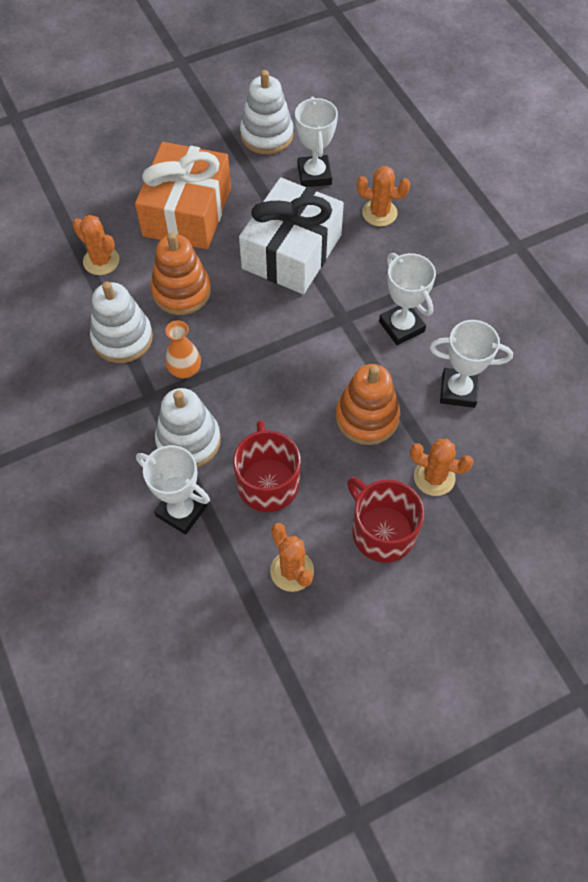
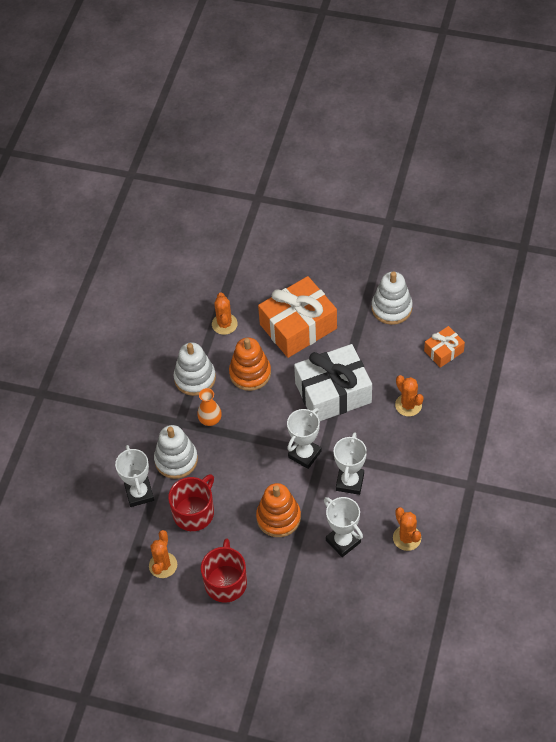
camera: 45 degrees right, 5 degrees down
(314, 175) = (394, 353): white trophy -> white trophy (304, 454)
(360, 142) = (443, 351): none -> orange gift
(434, 477) = (281, 576): orange cactus -> orange cactus (407, 538)

